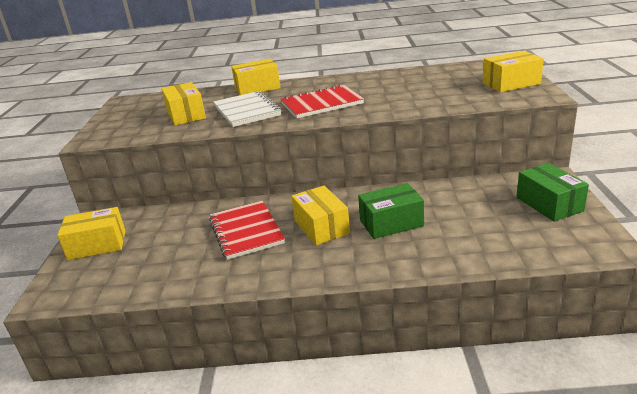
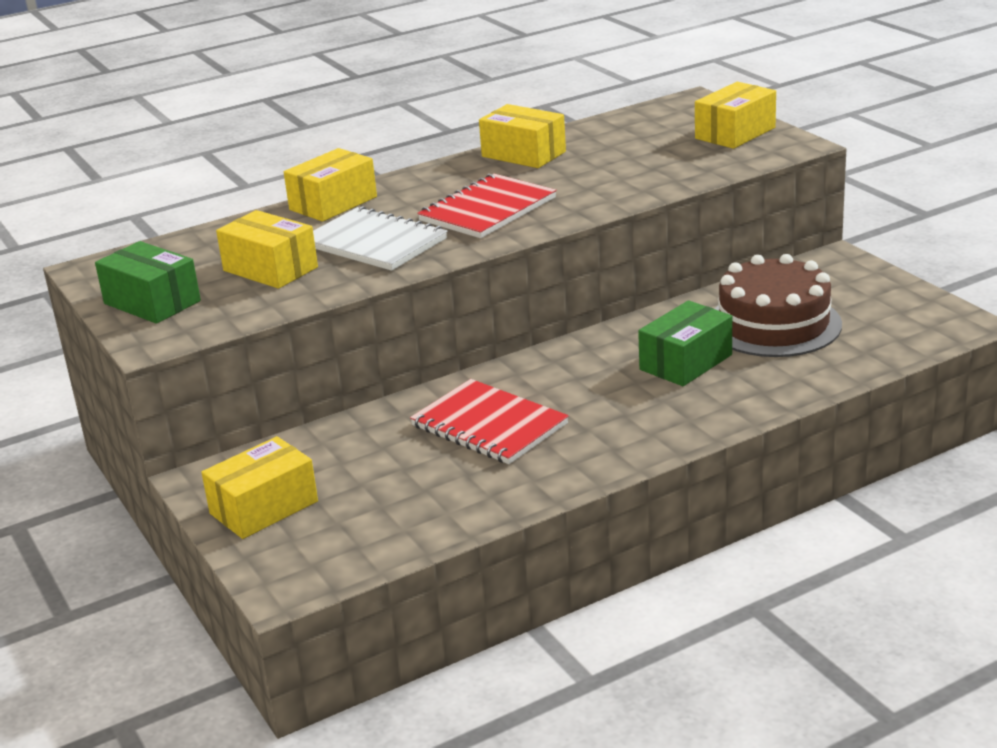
camera: 30 degrees left, 0 degrees up
(321, 227) = (595, 391): yellow box -> yellow box (523, 154)
(470, 212) = (774, 324): none -> brown cake
(549, 204) = (859, 291): green box -> green box (152, 302)

